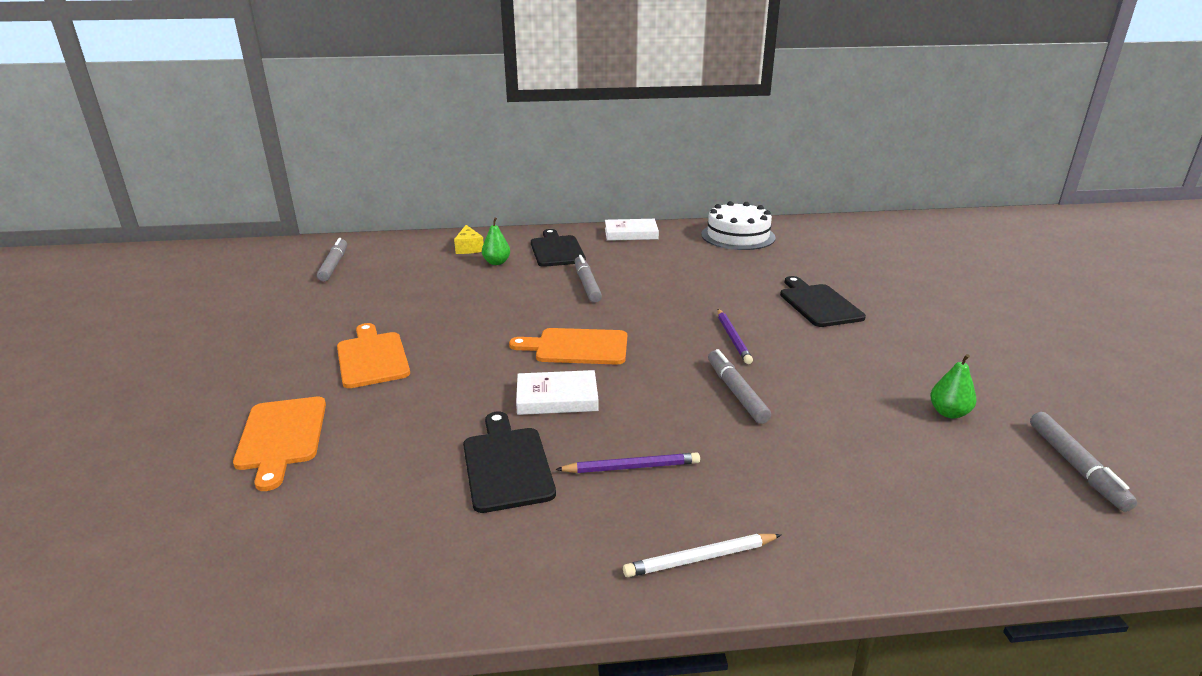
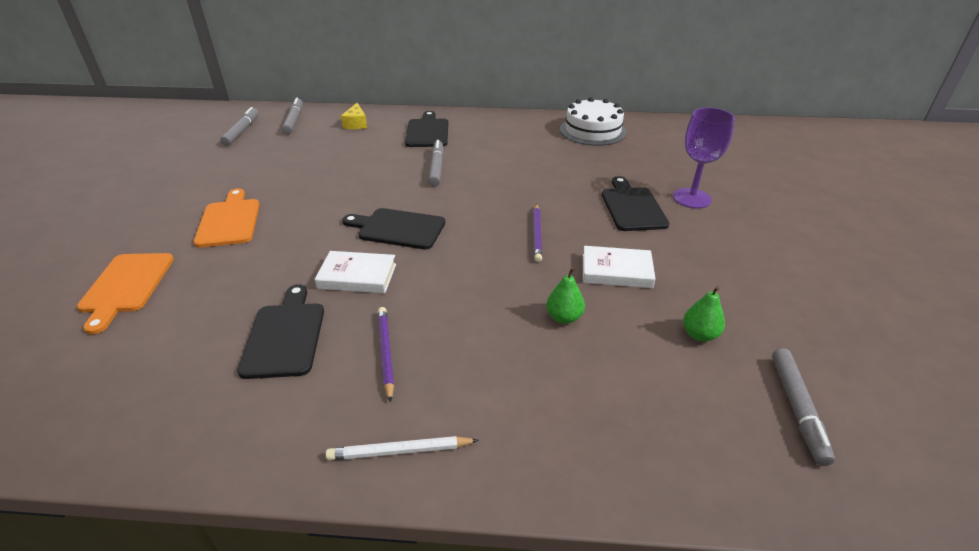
camera: 10 degrees right, 10 degrees up
(496, 262) = (372, 140): green pear -> green pear (564, 317)
(577, 347) = (398, 228): orange cutting board -> black cutting board
(631, 233) = (499, 120): white book -> white book (616, 271)
(632, 467) = (386, 352): purple pencil -> purple pencil turned 105 degrees counterclockwise
(736, 392) = (513, 289): grey marker -> grey marker (294, 120)
(874, 291) = (691, 198): none -> purple goblet

